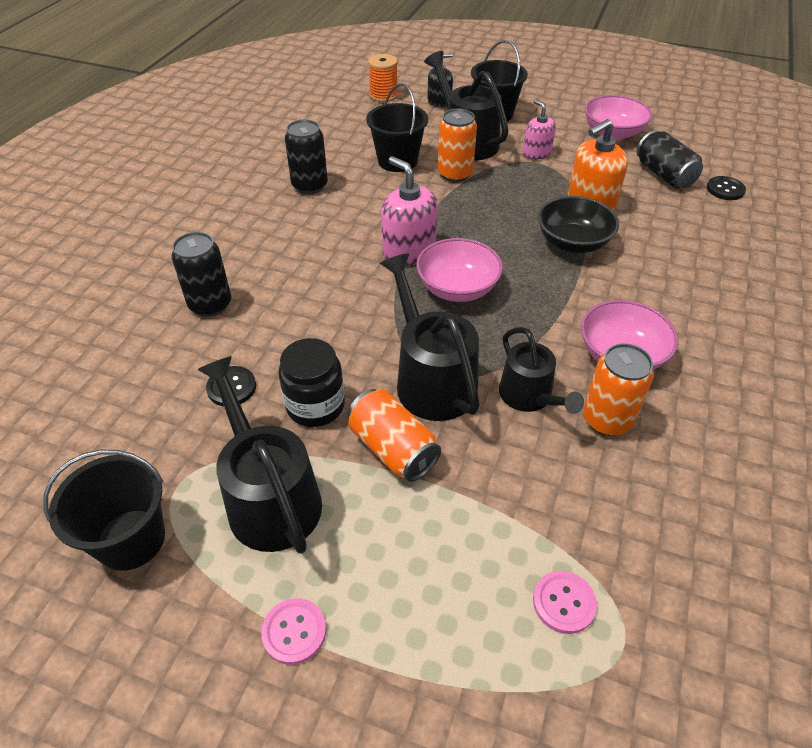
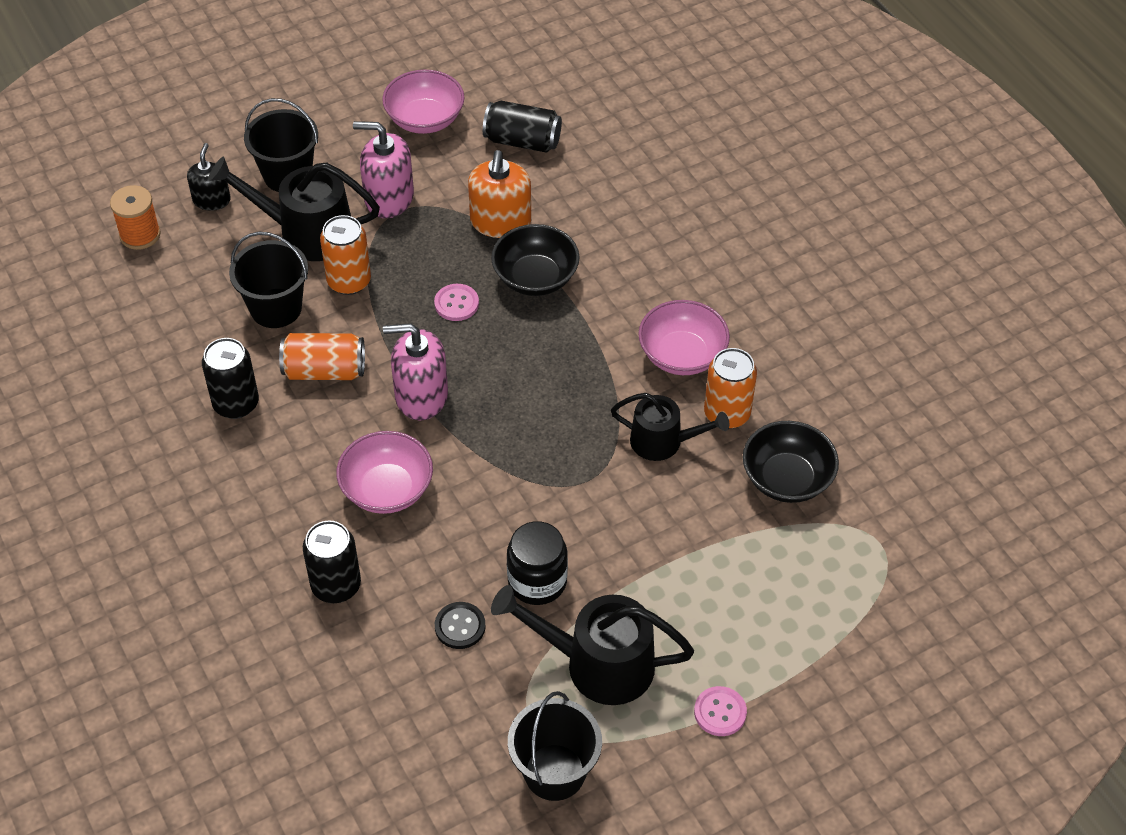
camera: 50 degrees left, 5 degrees up
(393, 449) = (628, 559): orange can -> orange can (324, 370)
(431, 380) = (586, 489): black watering can -> none
(457, 288) = (505, 397): pink bowl -> pink bowl (387, 489)
(536, 153) = (389, 198): pink soap dispenser -> pink soap dispenser, size x1.58
(564, 603) = (831, 553): pink button -> pink button (456, 303)
(599, 507) = (787, 479): none -> black bowl
(725, 189) = (585, 121): black button -> none

